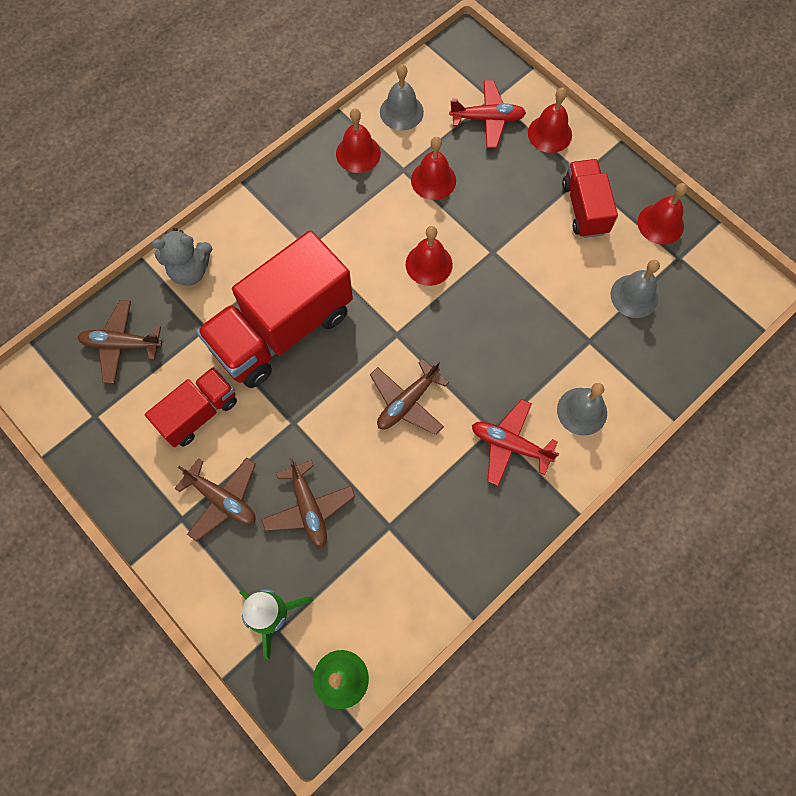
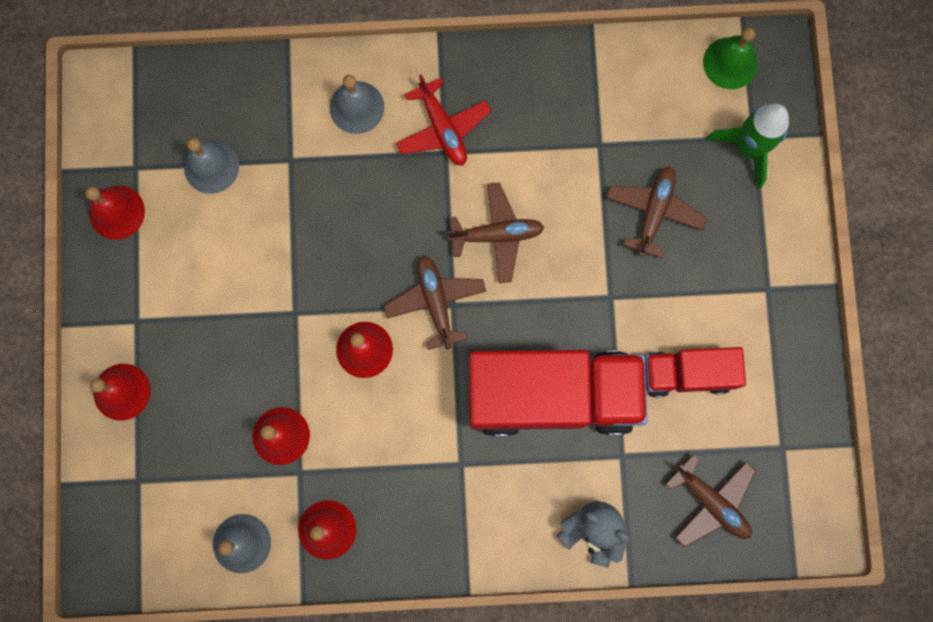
camera: 140 degrees left, 10 degrees up
(222, 499) = (721, 278): brown plane -> brown plane (435, 302)
(487, 119) = (165, 460): red plane -> none
(584, 208) = (169, 285): red truck -> none

